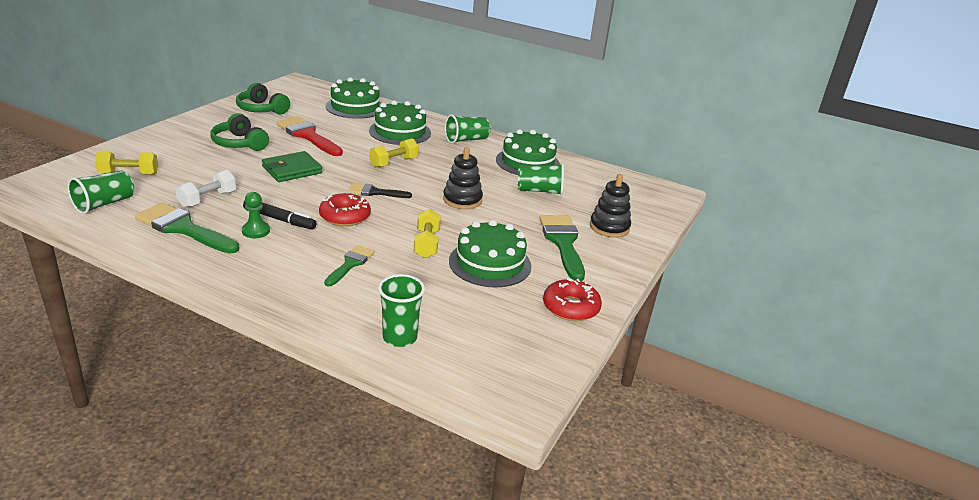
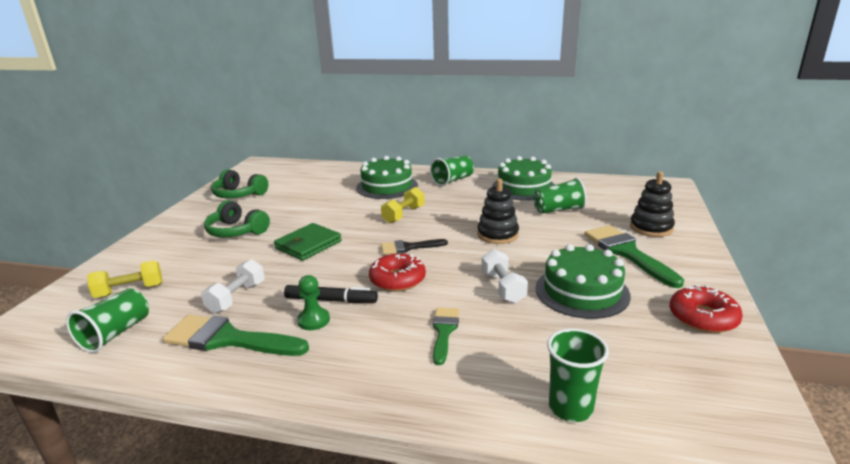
camera: 10 degrees left, 5 degrees down
(307, 135) = (301, 208): red brush -> none
(355, 107) = (328, 174): green cake -> none
(426, 244) = (503, 287): yellow dumbbell -> white dumbbell

